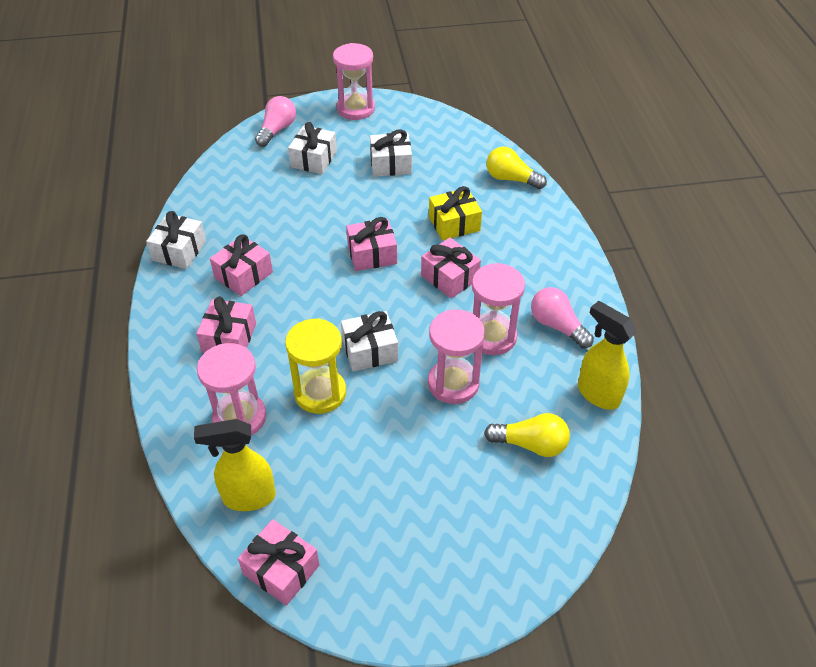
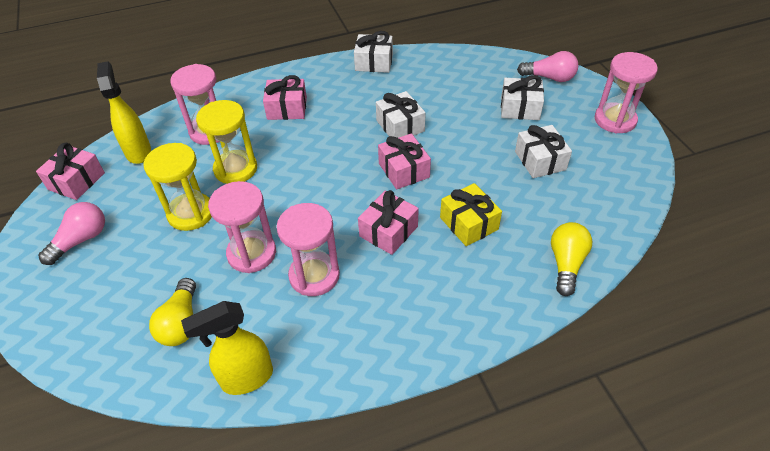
camera: 80 degrees right, 0 degrees up
(243, 275) = (356, 100): pink gift -> none
(370, 350) = (284, 190): white gift -> white gift (400, 126)
(380, 437) = (191, 213): none -> yellow hourglass
(557, 326) = (339, 332): pink light bulb -> pink light bulb (81, 240)
(597, 394) = (246, 378): yellow spray bottle -> yellow spray bottle turned 150 degrees counterclockwise

